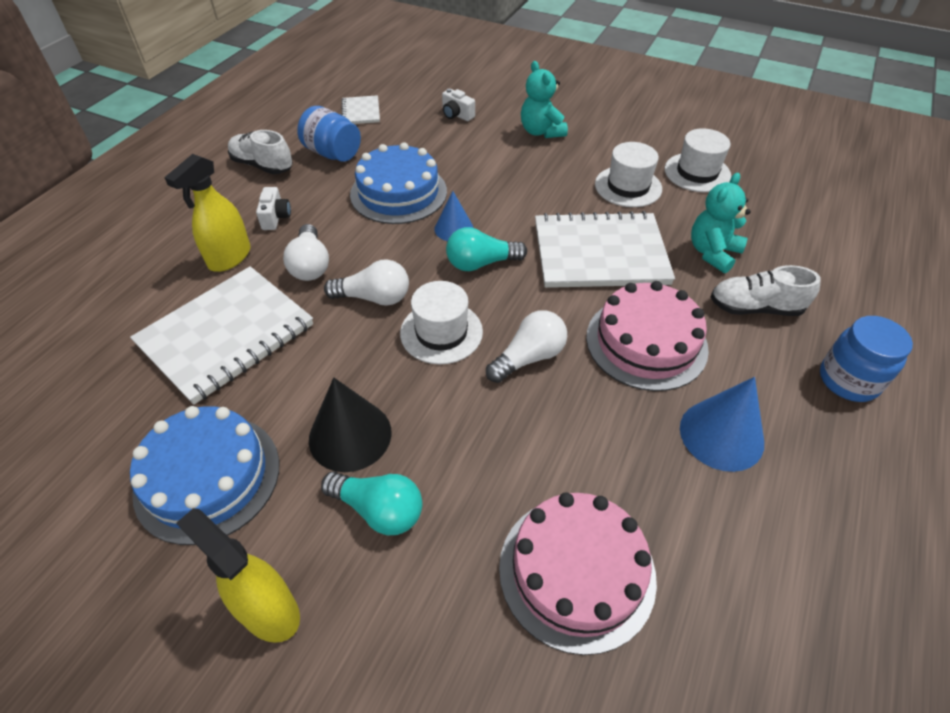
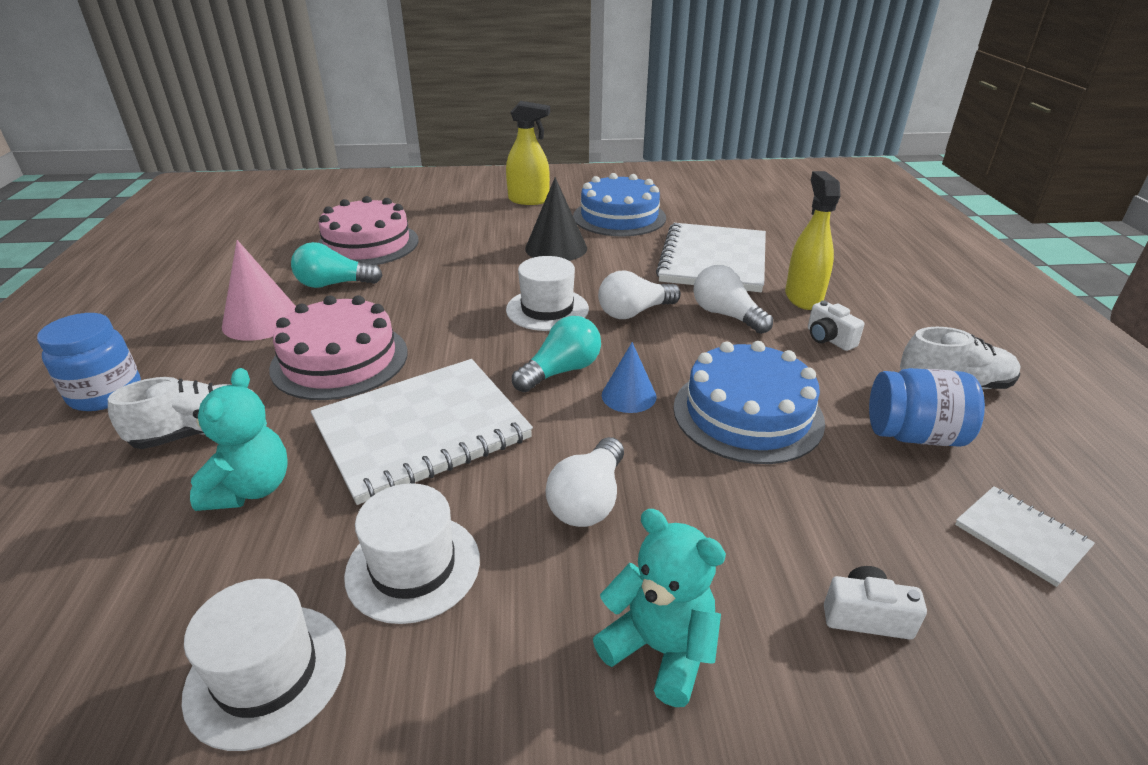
camera: 150 degrees right, 15 degrees down
(379, 510) = (505, 232): turquoise light bulb -> turquoise light bulb (334, 284)
(529, 357) = (454, 317): white light bulb -> white light bulb (588, 500)
(721, 435) = (261, 320): blue cone -> pink cone

